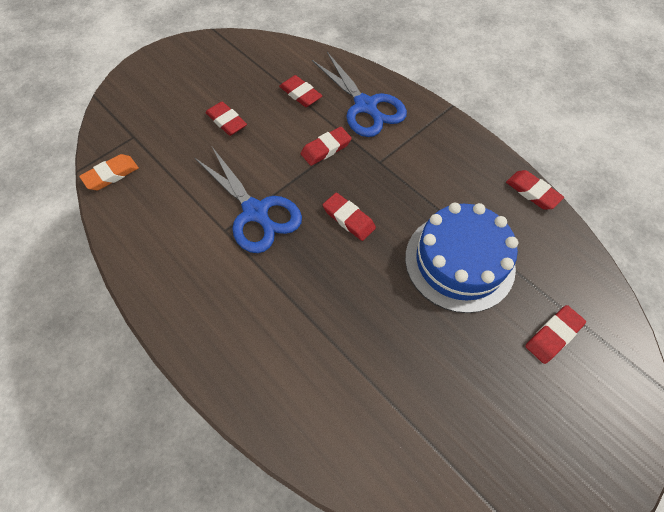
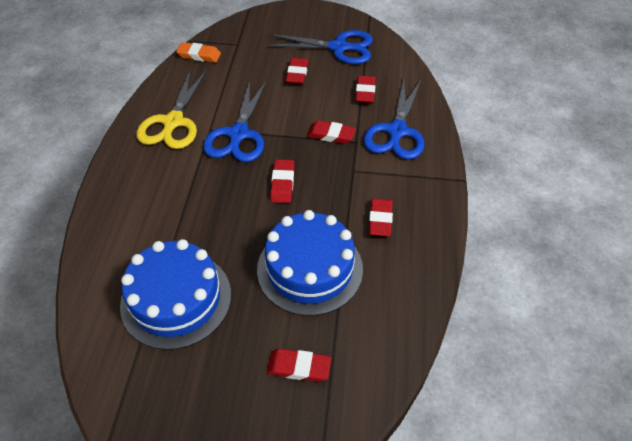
camera: 50 degrees right, 10 degrees down
(182, 254) = (173, 122): none -> yellow scissors
(227, 73) = (338, 47): none -> blue scissors
(412, 388) = (176, 299): none -> blue cake
(532, 192) = (430, 281): red eraser -> red eraser (380, 219)

